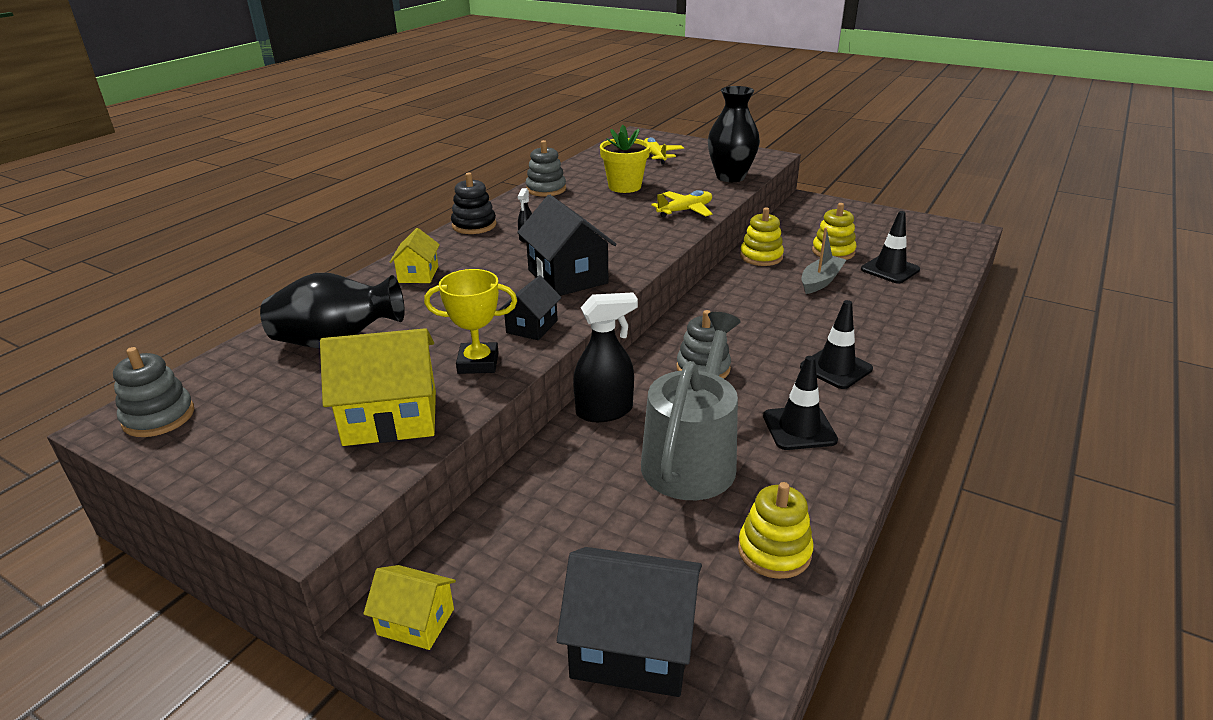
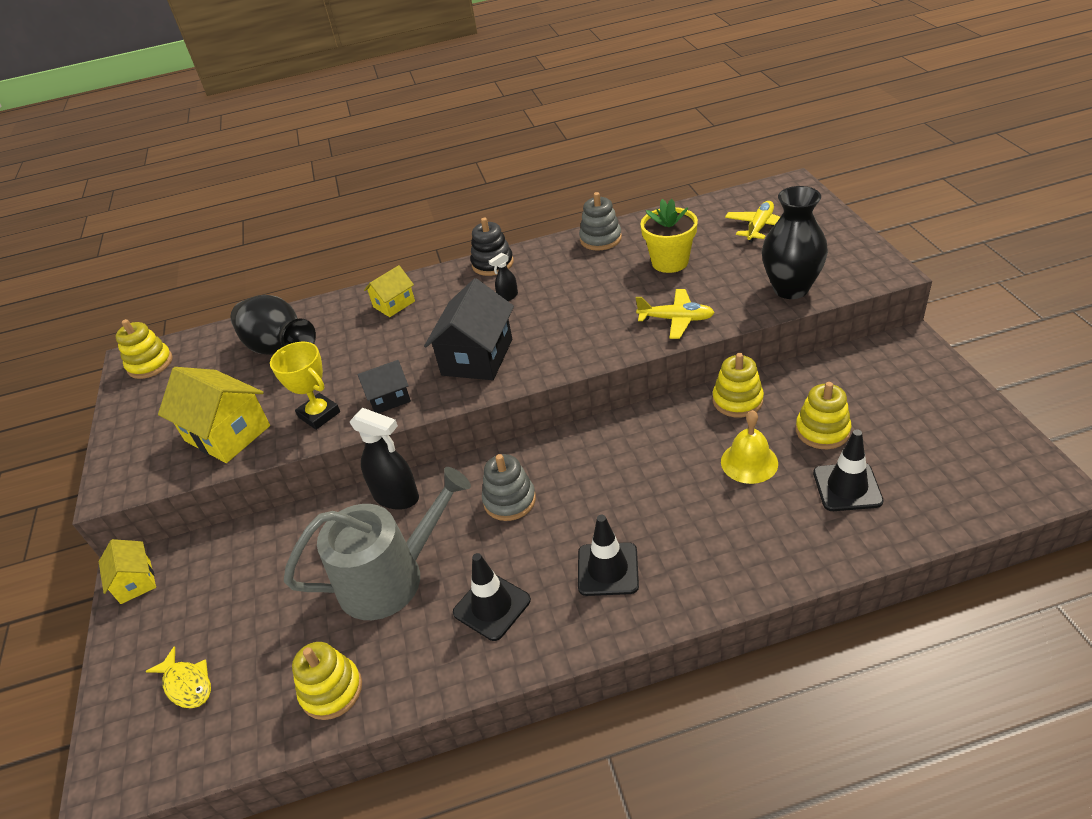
camera: 50 degrees right, 10 degrees up
(159, 417) = (150, 364): grey stacking toy -> yellow stacking toy
(632, 646) = (187, 684): black house -> yellow fish
(820, 281) = (749, 462): grey boat -> yellow bell

